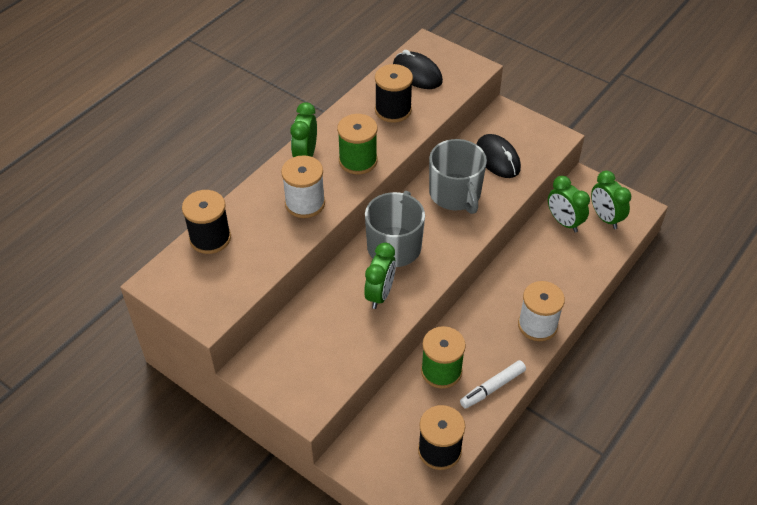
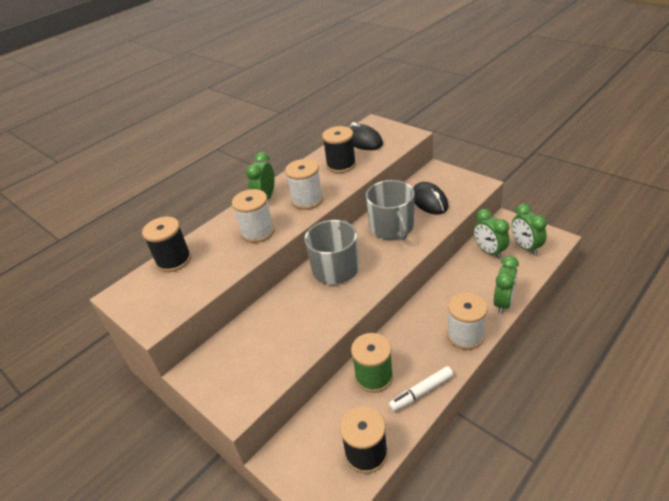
camera: 10 degrees right, 10 degrees down
(358, 161) = (307, 200): green spool -> white spool
(380, 294) = (318, 307): green clock -> green clock (503, 303)

